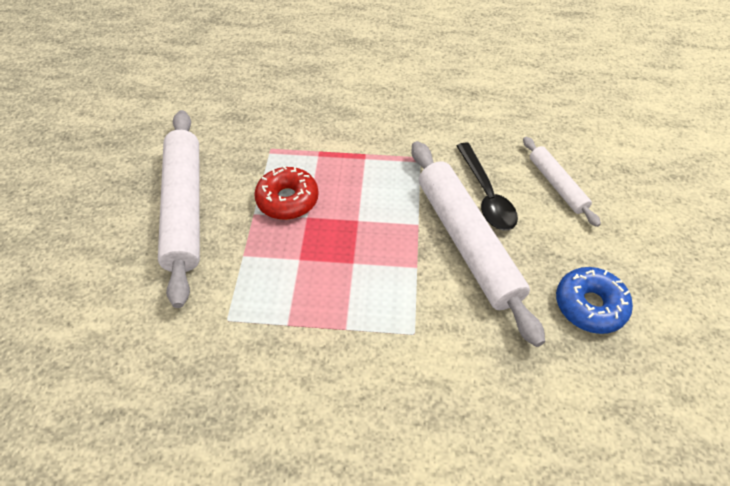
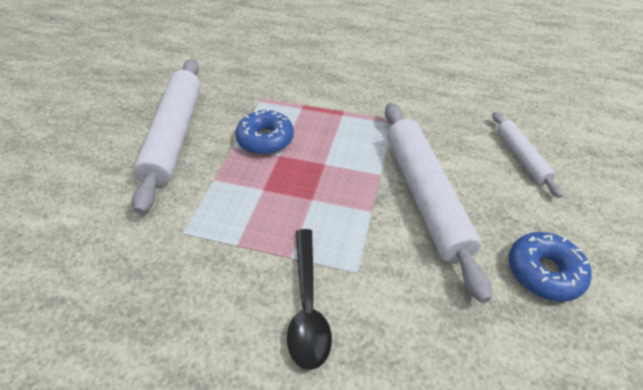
camera: 10 degrees right, 5 degrees down
(287, 200) = (265, 139): red donut -> blue donut
(486, 195) = (450, 157): black spoon -> black spoon (307, 305)

